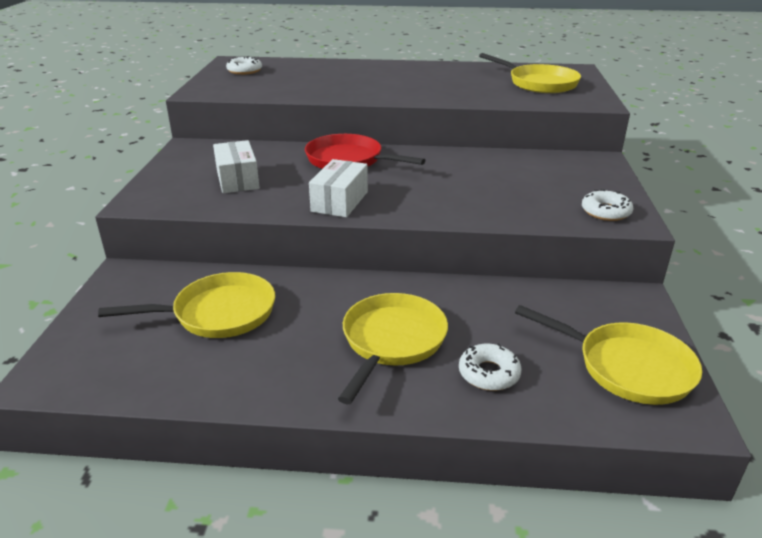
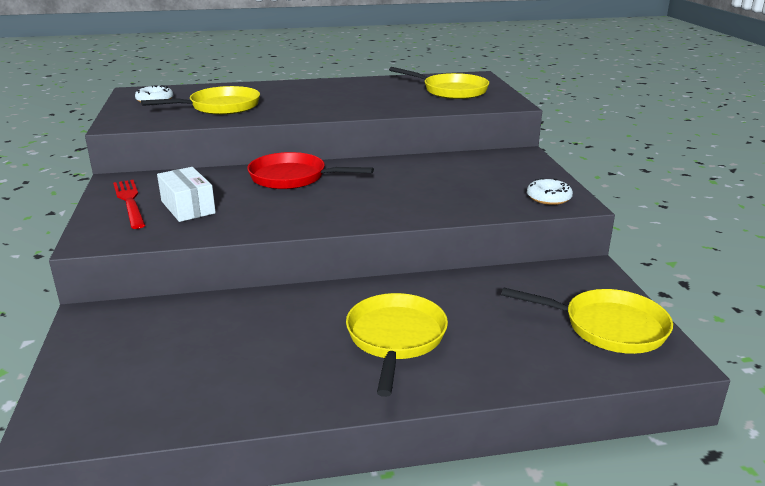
camera: 15 degrees left, 5 degrees down
(189, 168) = (130, 202): none -> red fork
(218, 313) = (212, 339): yellow pan -> yellow pan (220, 107)
(340, 201) = (304, 216): white box -> none
(489, 373) = (495, 351): white donut -> none

